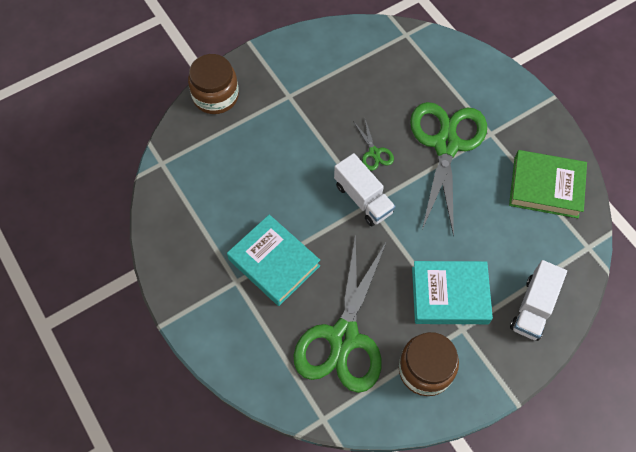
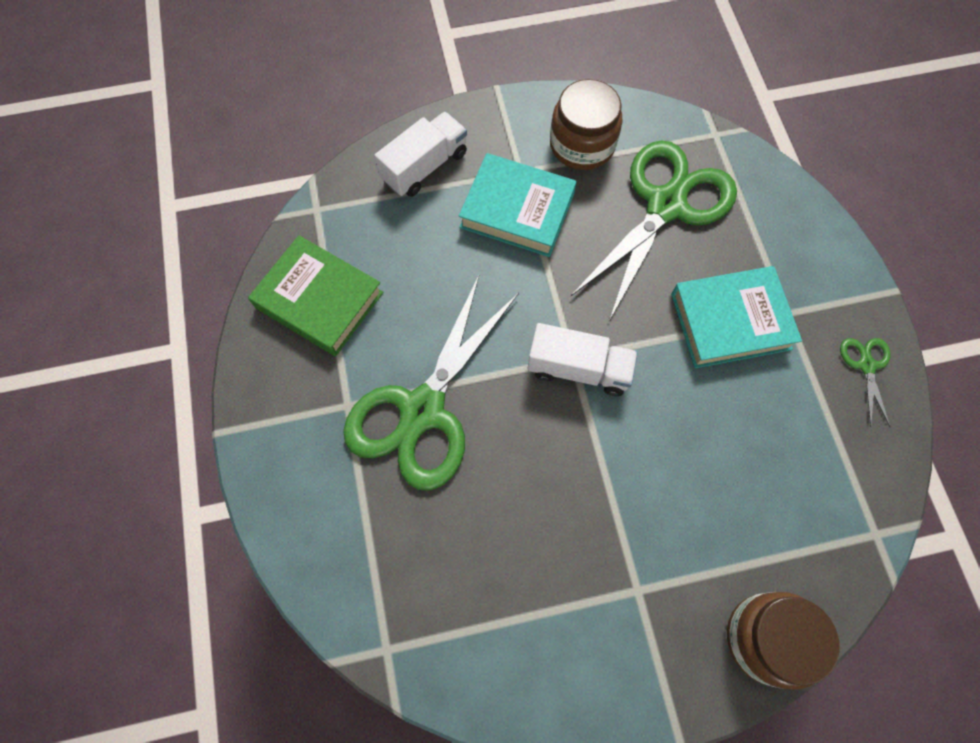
camera: 160 degrees left, 5 degrees up
(274, 262) = (730, 321): turquoise book -> turquoise book turned 75 degrees counterclockwise
(363, 199) = (578, 369): white truck -> white truck turned 120 degrees clockwise
(374, 153) = (535, 435): green scissors -> green scissors (866, 365)

